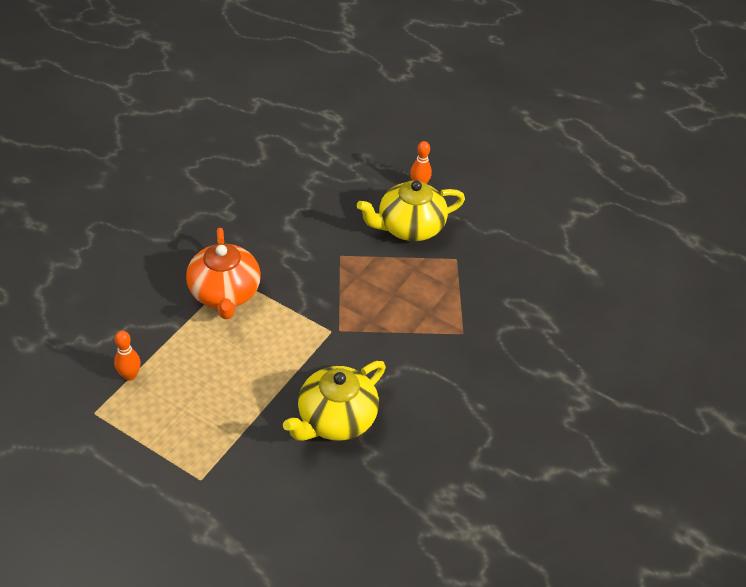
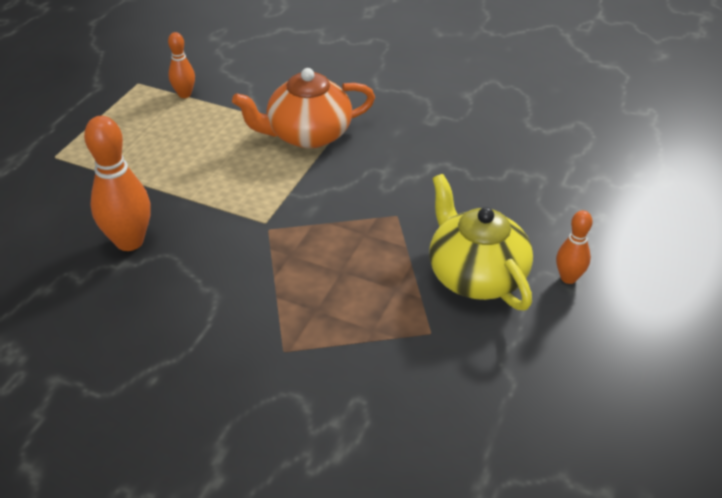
camera: 85 degrees right, 5 degrees down
(335, 419) = (129, 241): yellow teapot -> orange bowling pin

